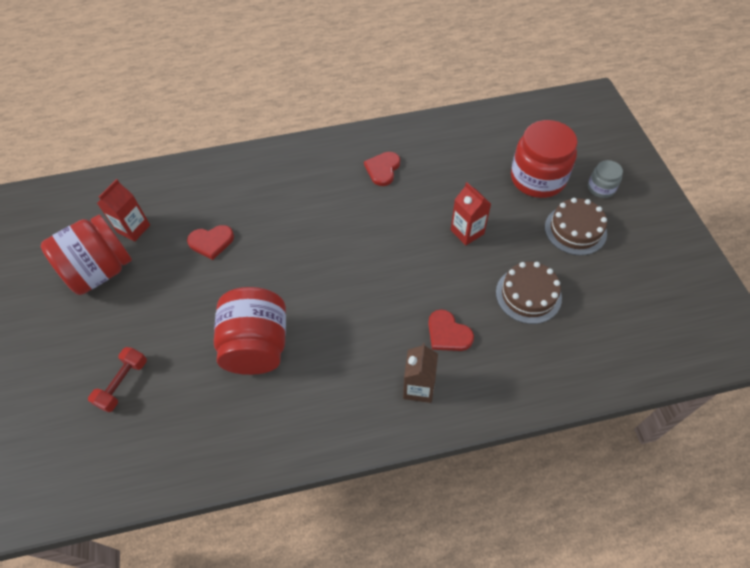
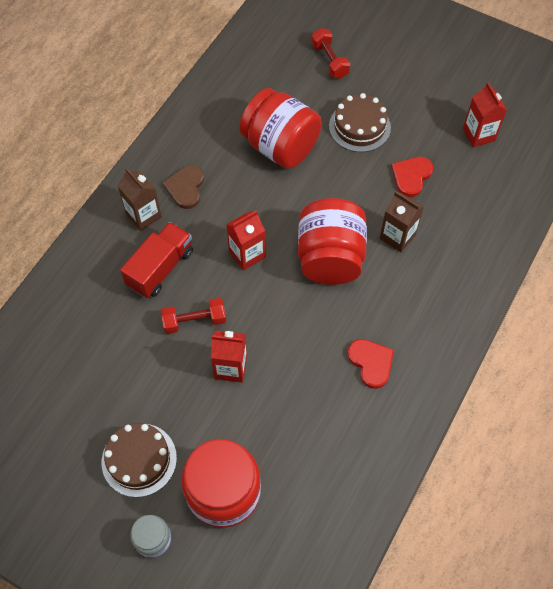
camera: 130 degrees right, 5 degrees up
(101, 271) = (450, 94): red jar -> red jar (330, 258)
(274, 216) = (397, 236): none -> brown carton
(363, 380) = (185, 188): none -> brown heart
(378, 289) = (247, 254): none -> red carton
(448, 333) = (160, 268): red heart -> red truck
(461, 277) = (194, 321): none -> red dumbbell
(528, 295) = (127, 354): brown cake -> brown cake (359, 126)

